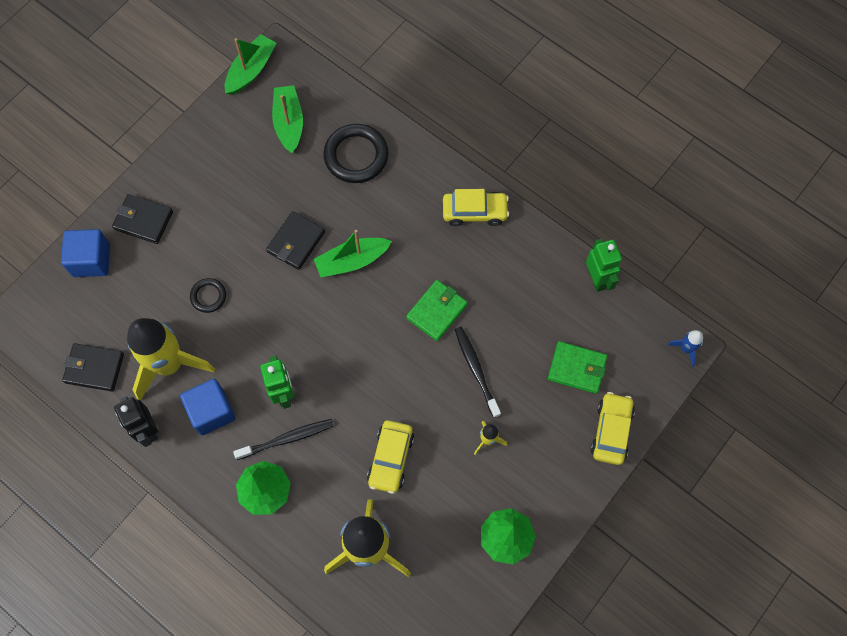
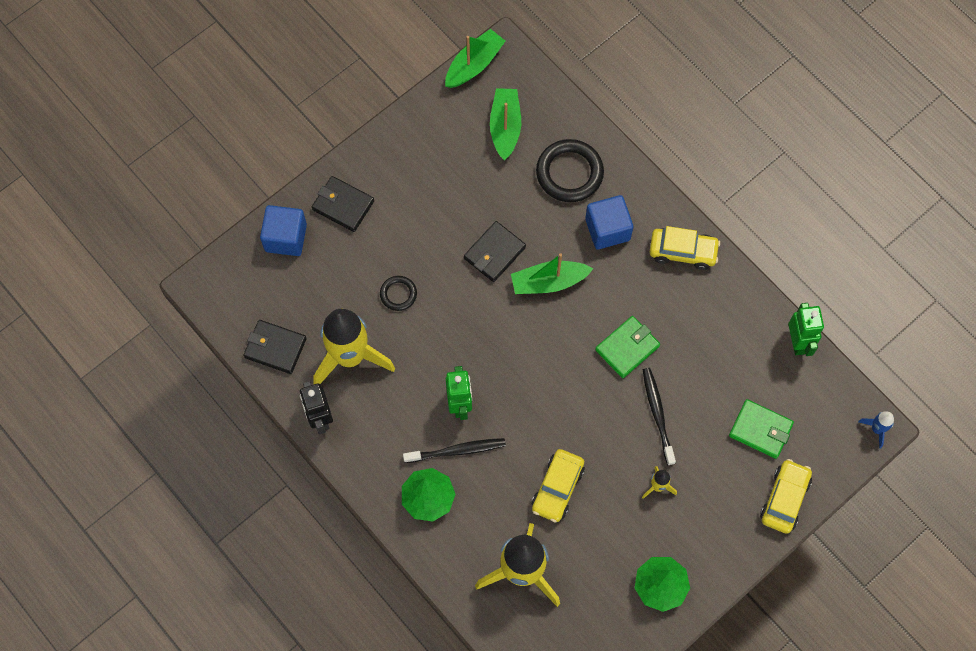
camera: 10 degrees right, 0 degrees up
(211, 412) = (386, 411): blue cube -> blue cube (607, 229)

